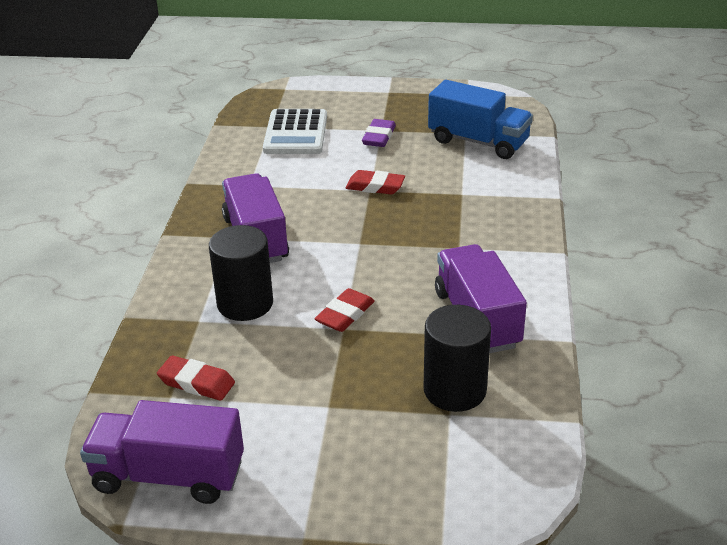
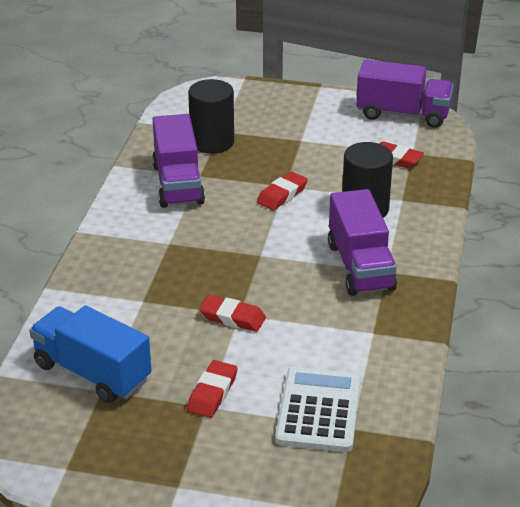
camera: 175 degrees left, 0 degrees up
(379, 137) = (212, 393): purple eraser -> red eraser

